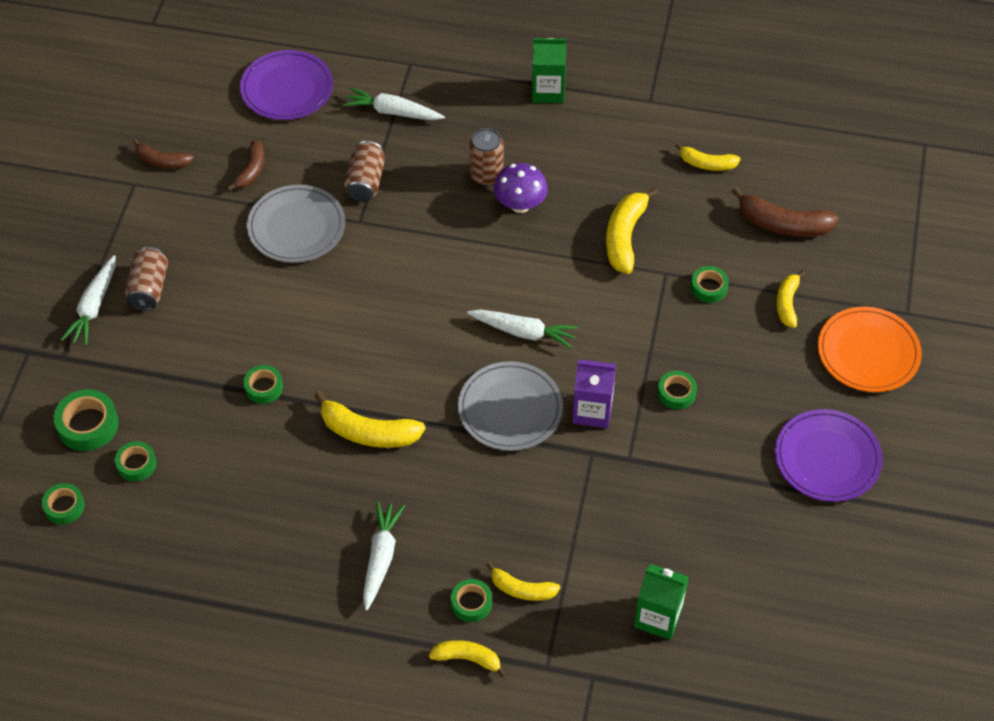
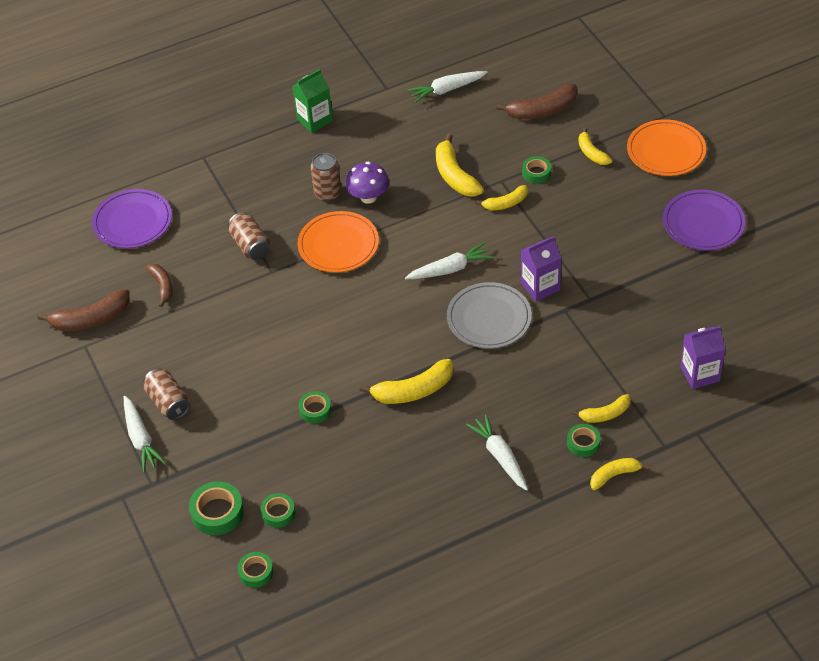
camera: 35 degrees left, 5 degrees down
(162, 161) = (90, 319): brown banana -> brown banana, size x1.61
(296, 227) = (232, 301): grey plate -> none
(392, 112) = (223, 193): white carrot -> white carrot (447, 90)
(444, 235) = (338, 245): none -> orange plate
(658, 617) = (700, 374): green carton -> purple carton
(676, 393) = (579, 244): green tape -> none
(707, 164) = (461, 103): yellow banana -> yellow banana (505, 203)

